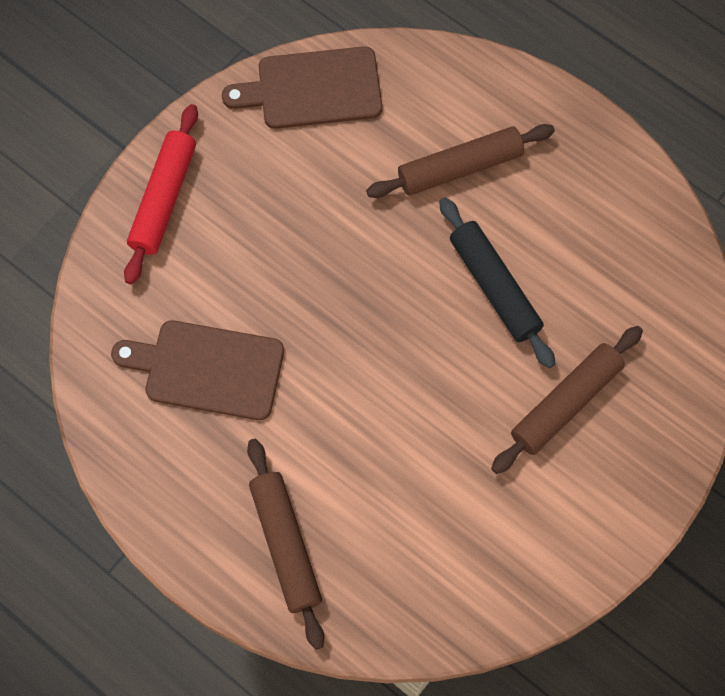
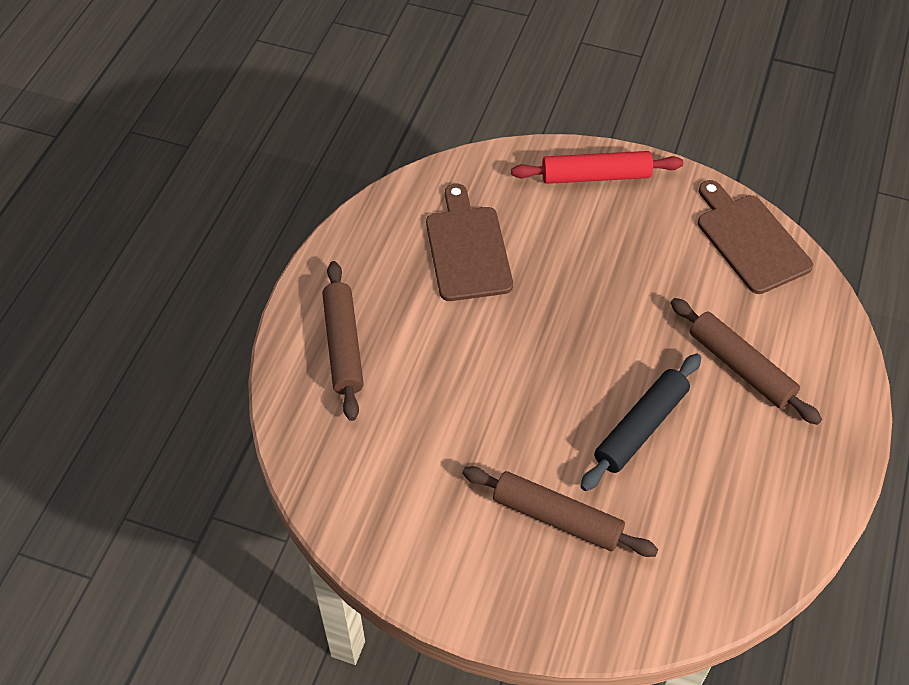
camera: 70 degrees right, 15 degrees down
(286, 544) = (343, 345): brown rolling pin -> brown rolling pin turned 60 degrees counterclockwise

